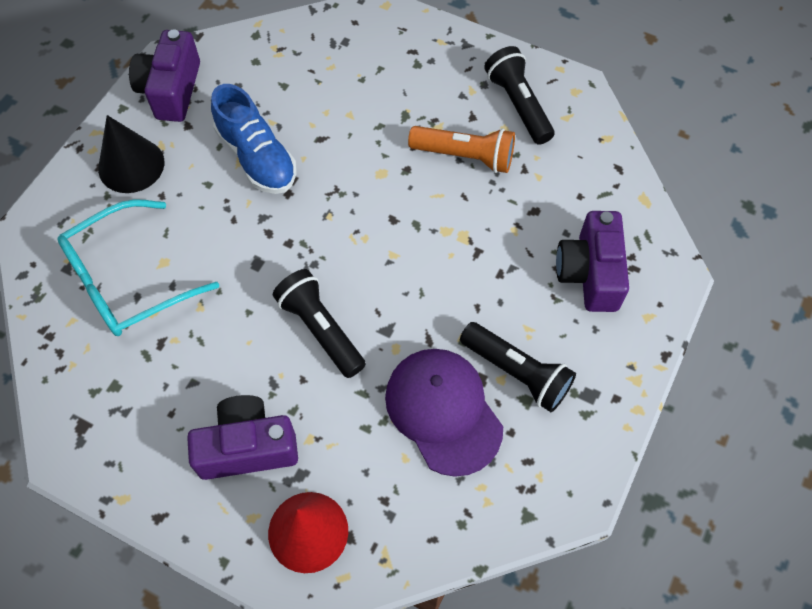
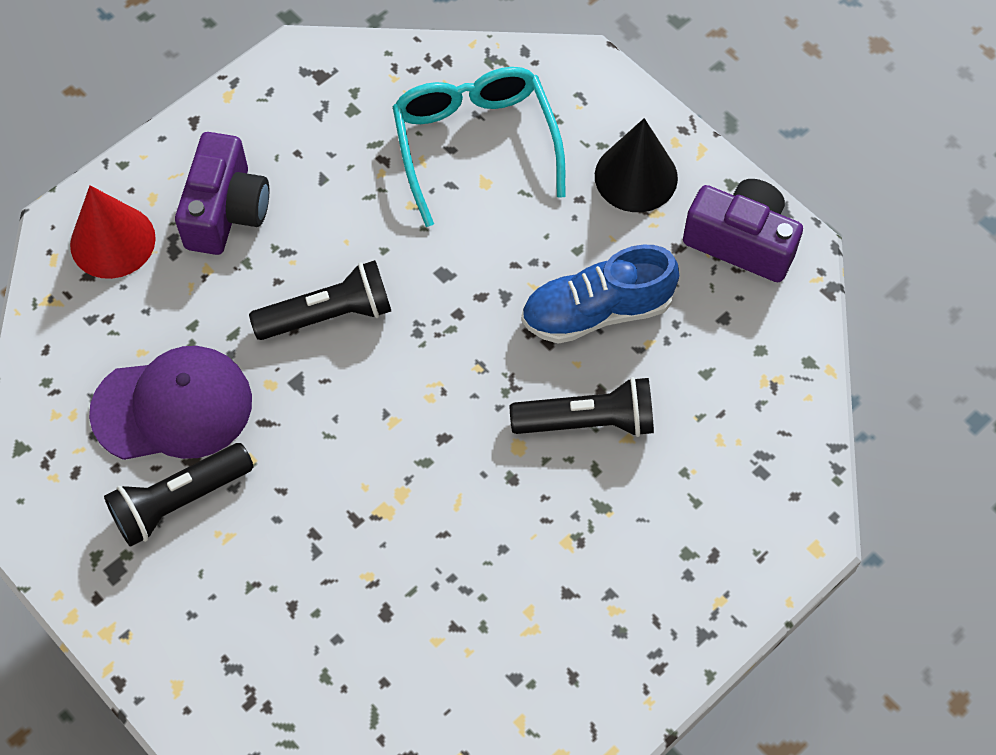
camera: 110 degrees right, 0 degrees up
(465, 156) = (504, 558): orange flashlight -> none
(518, 105) = (565, 664): black flashlight -> black flashlight (588, 422)
(589, 273) = (266, 642): purple camera -> none

